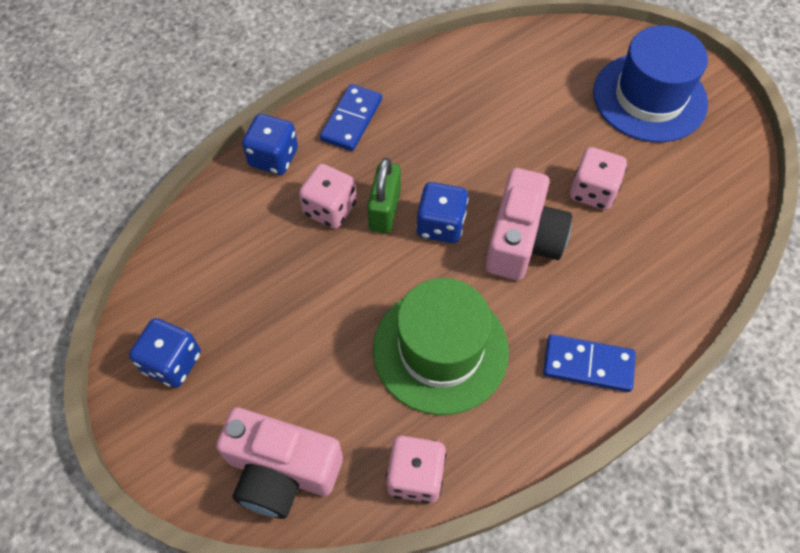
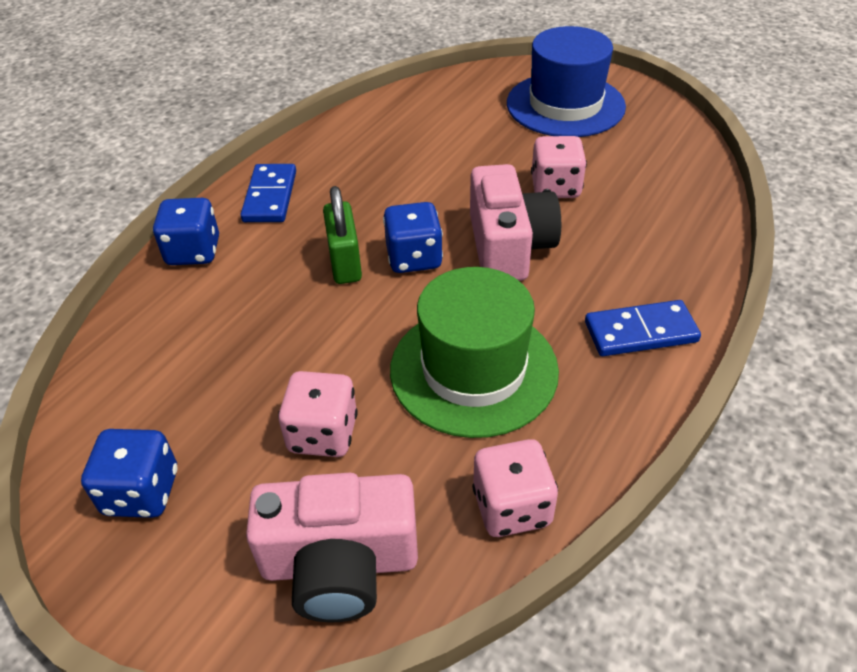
camera: 20 degrees left, 15 degrees down
(330, 209) = (281, 279): pink dice -> pink dice (323, 434)

